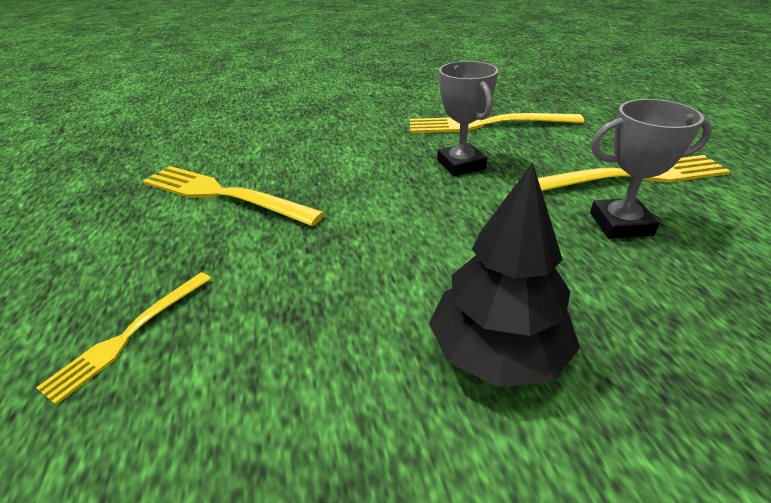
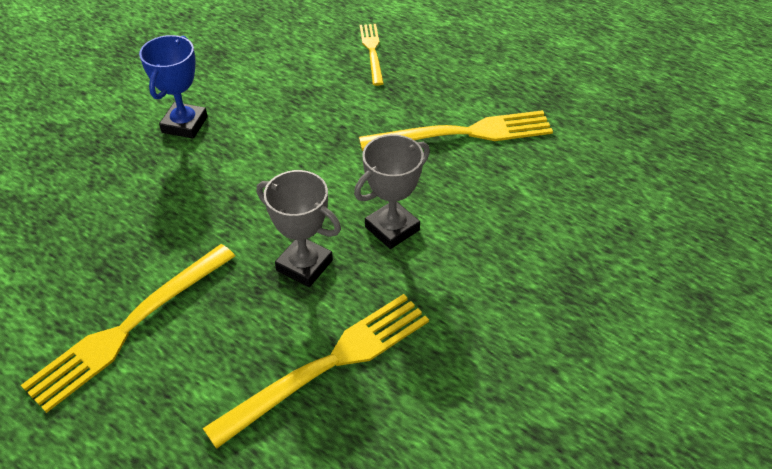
camera: 140 degrees right, 10 degrees up
(497, 351) = (185, 124): black tree -> blue trophy
(620, 224) = (130, 252): grey trophy -> grey trophy (392, 228)

